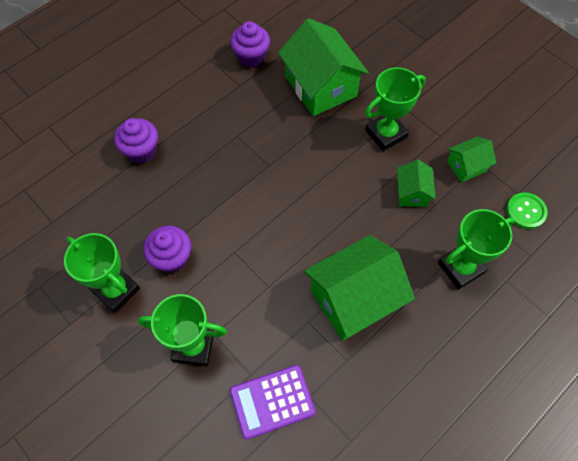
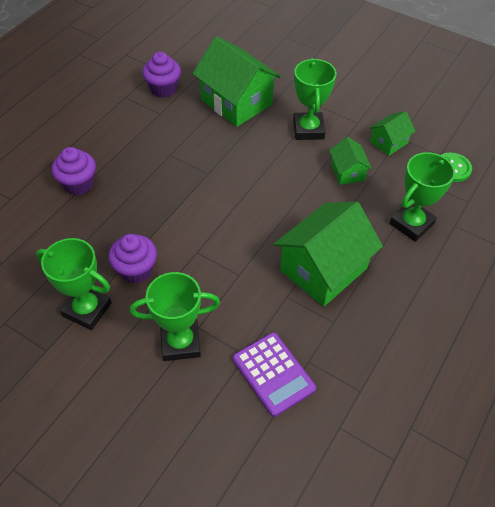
camera: 15 degrees left, 10 degrees down
(272, 401) = (273, 374): purple calculator -> purple calculator turned 90 degrees counterclockwise
(386, 134) = (308, 129): green trophy -> green trophy turned 45 degrees counterclockwise

